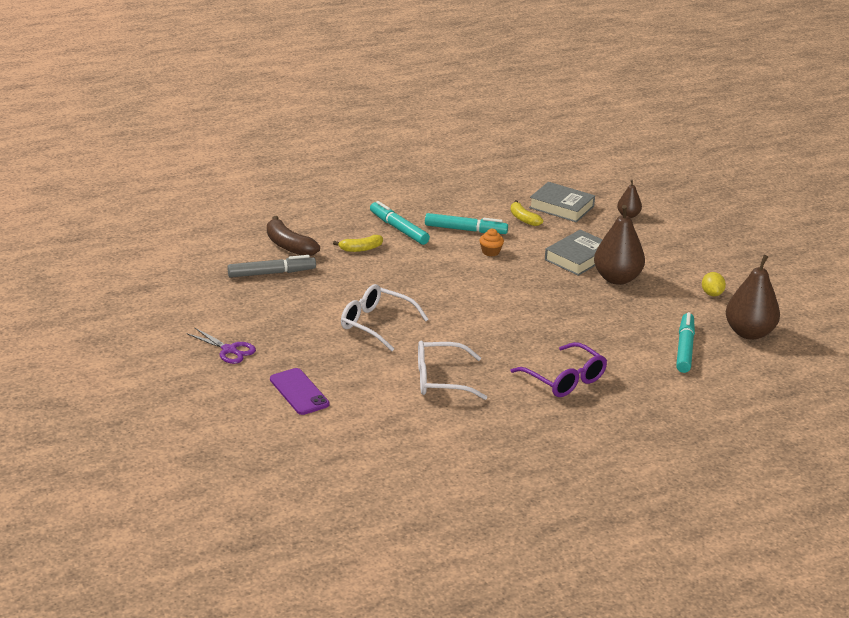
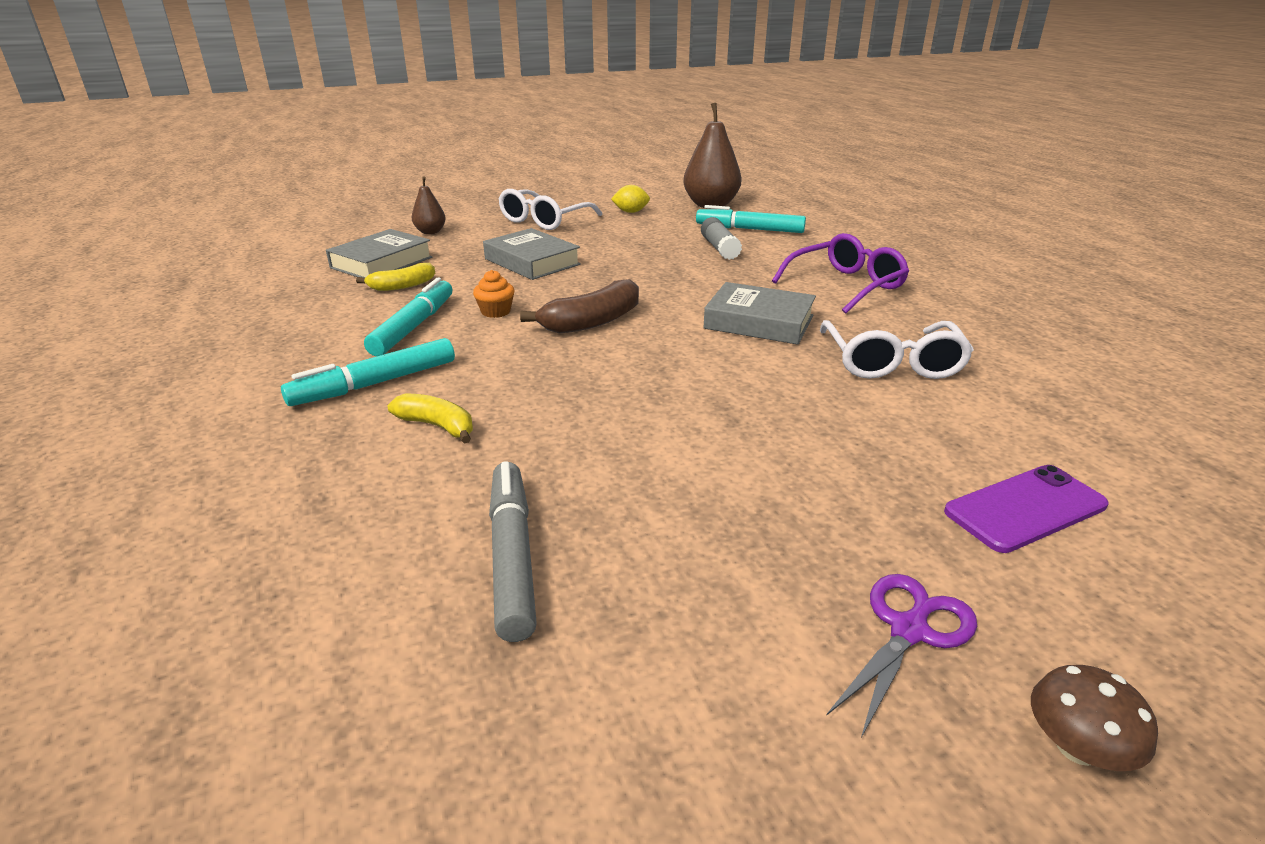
camera: 85 degrees left, 0 degrees up
(179, 372) = (1077, 747): none -> brown mushroom
(288, 246) = (378, 527): brown banana -> brown banana (592, 322)
(360, 249) = (437, 426): yellow banana -> yellow banana turned 45 degrees counterclockwise
(377, 324) = (735, 414): white glasses -> white glasses (545, 220)
(492, 339) = (759, 322): none -> grey book
(617, 278) = (591, 246): brown pear -> none
(631, 332) = (719, 248): none -> grey glue stick

